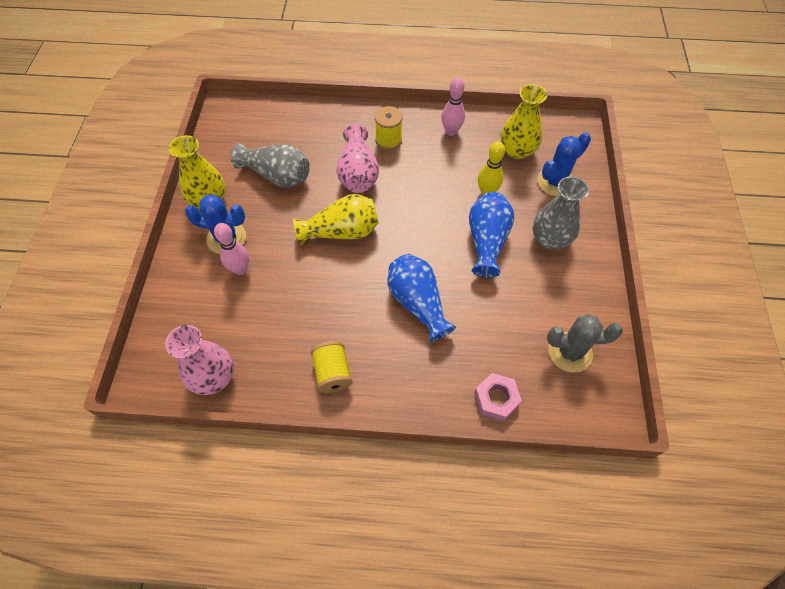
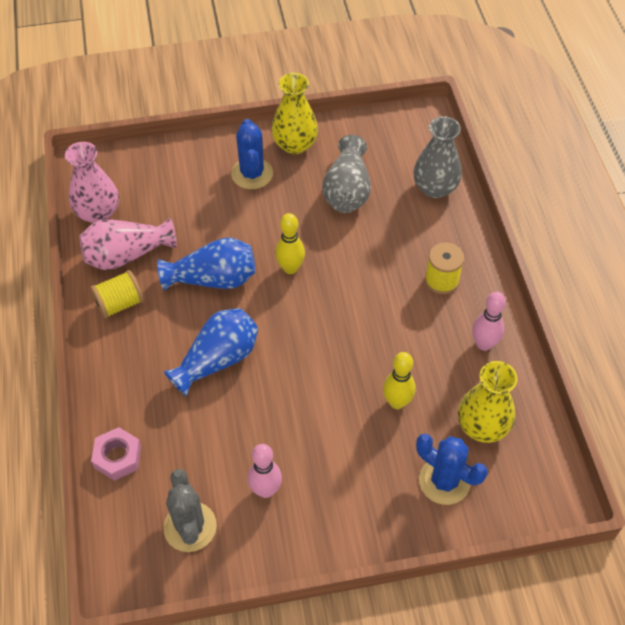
camera: 75 degrees right, 5 degrees down
(240, 269) = (218, 196): pink bowling pin -> pink bowling pin (265, 490)
(342, 232) = (290, 268): yellow vase -> yellow bowling pin
(358, 173) = (378, 262): pink vase -> pink vase (127, 255)
(487, 241) = (321, 414): blue vase -> blue vase (213, 279)
(550, 239) = (347, 486): grey vase -> grey vase (435, 188)

